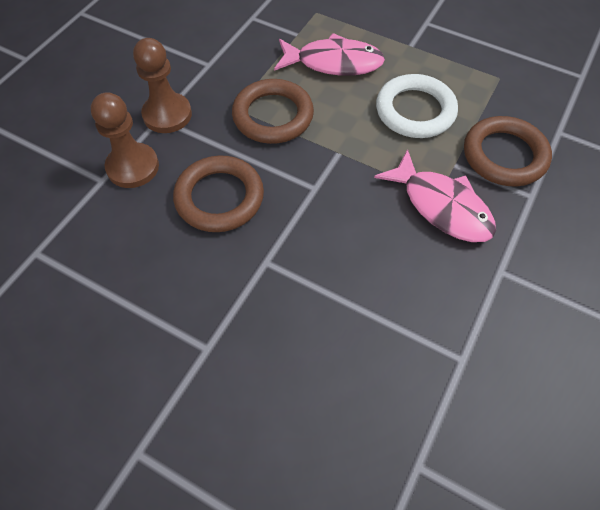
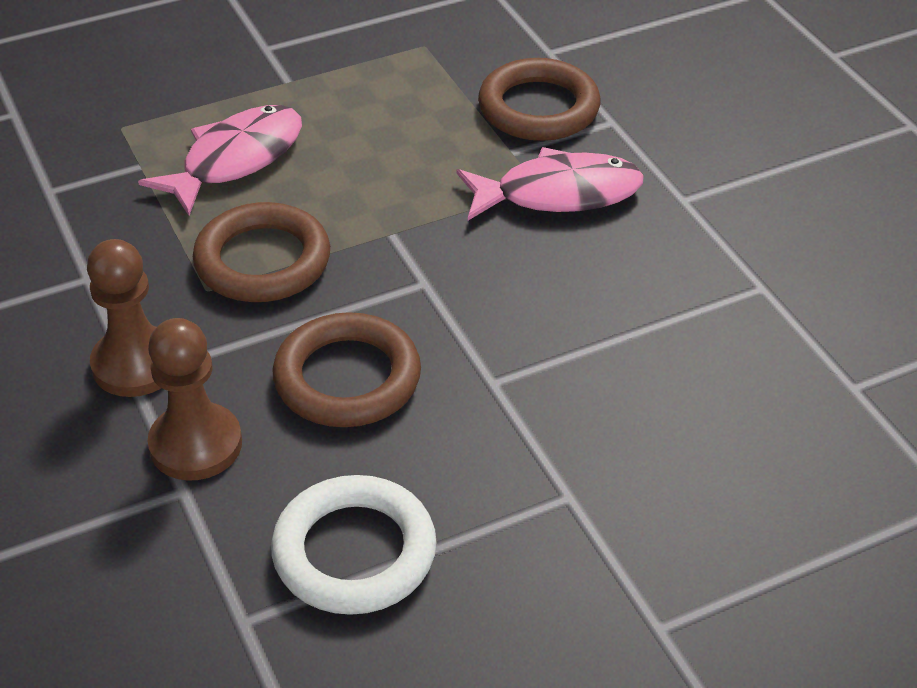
camera: 55 degrees left, 15 degrees down
(415, 111) = (398, 136): white ring -> white ring (354, 552)

